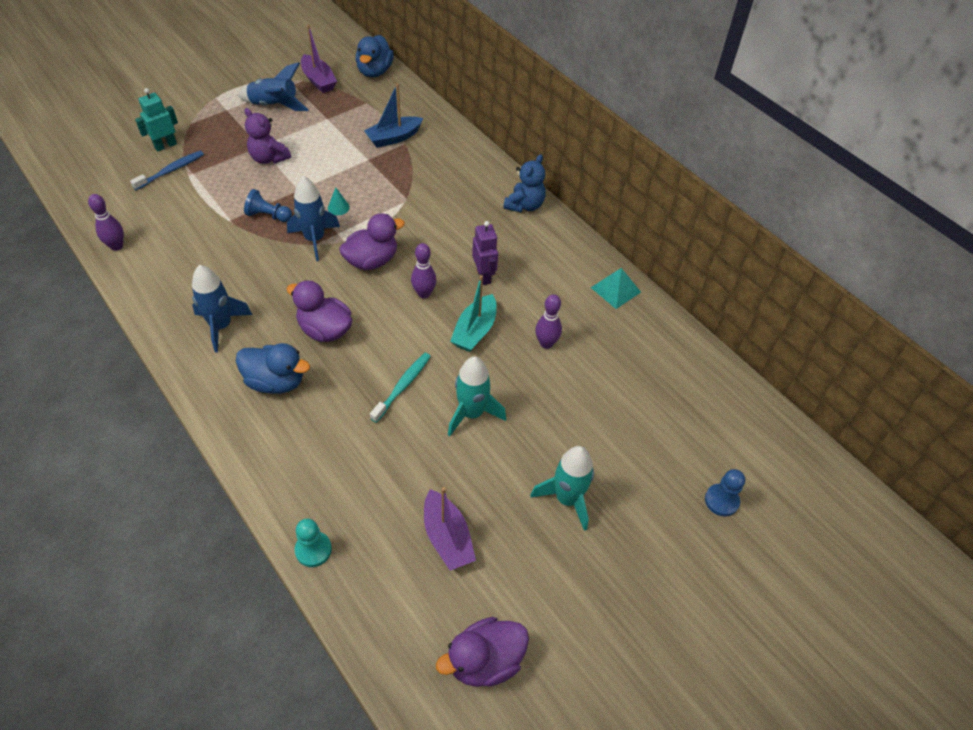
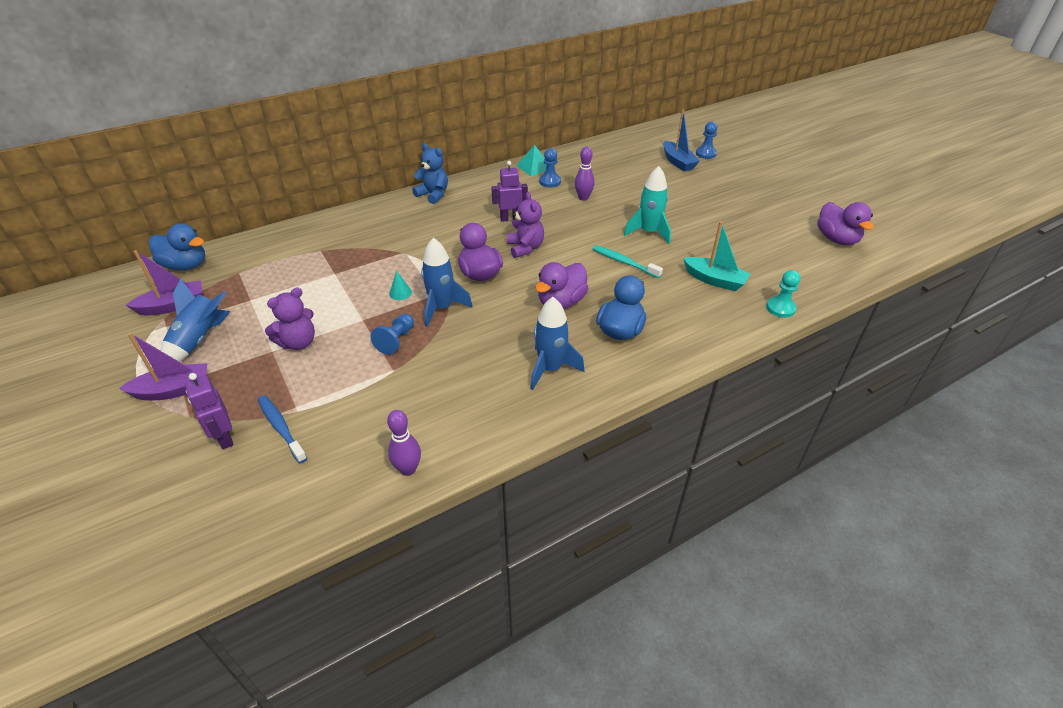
camera: 80 degrees left, 10 degrees down
(165, 145) = (224, 438): turquoise robot -> purple robot
(394, 138) = (308, 256): blue boat -> blue boat (678, 162)
(424, 294) = (525, 248): purple bowling pin -> purple teddy bear
(447, 537) = (754, 248): purple boat -> purple boat (173, 390)
(475, 331) = (569, 226): turquoise boat -> turquoise boat (714, 280)
(567, 499) = (714, 202): turquoise rocket -> none
(580, 307) = (550, 182): none -> blue pawn

